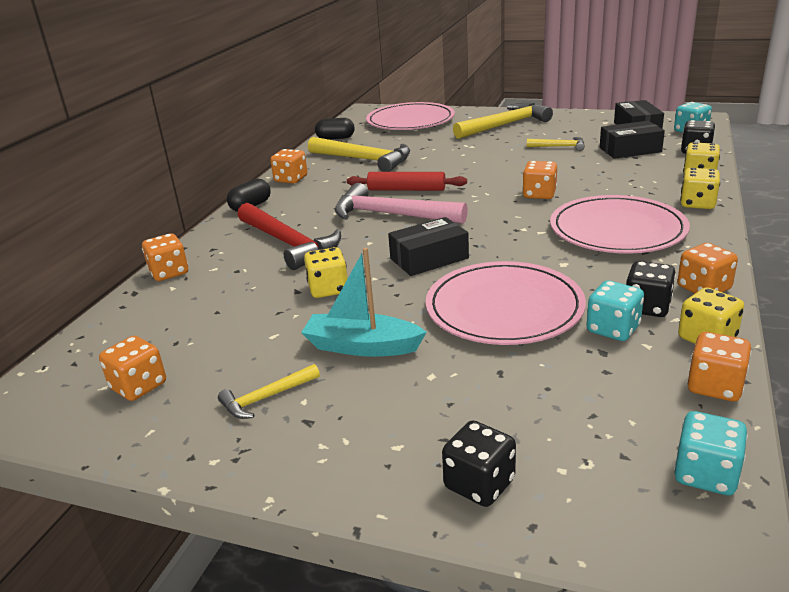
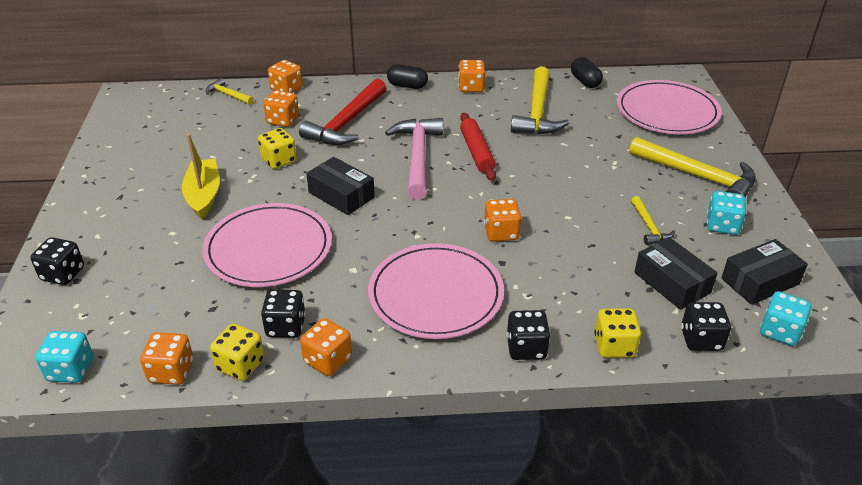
camera: 65 degrees right, 10 degrees up
(139, 386) = (150, 127): orange dice -> orange dice (283, 120)
(266, 398) = (142, 174): yellow hammer -> yellow hammer (228, 95)
(362, 346) = (204, 195): turquoise boat -> yellow boat
(613, 329) = (246, 310): turquoise dice -> turquoise dice (722, 225)
(697, 204) = (526, 348): yellow dice -> black dice

